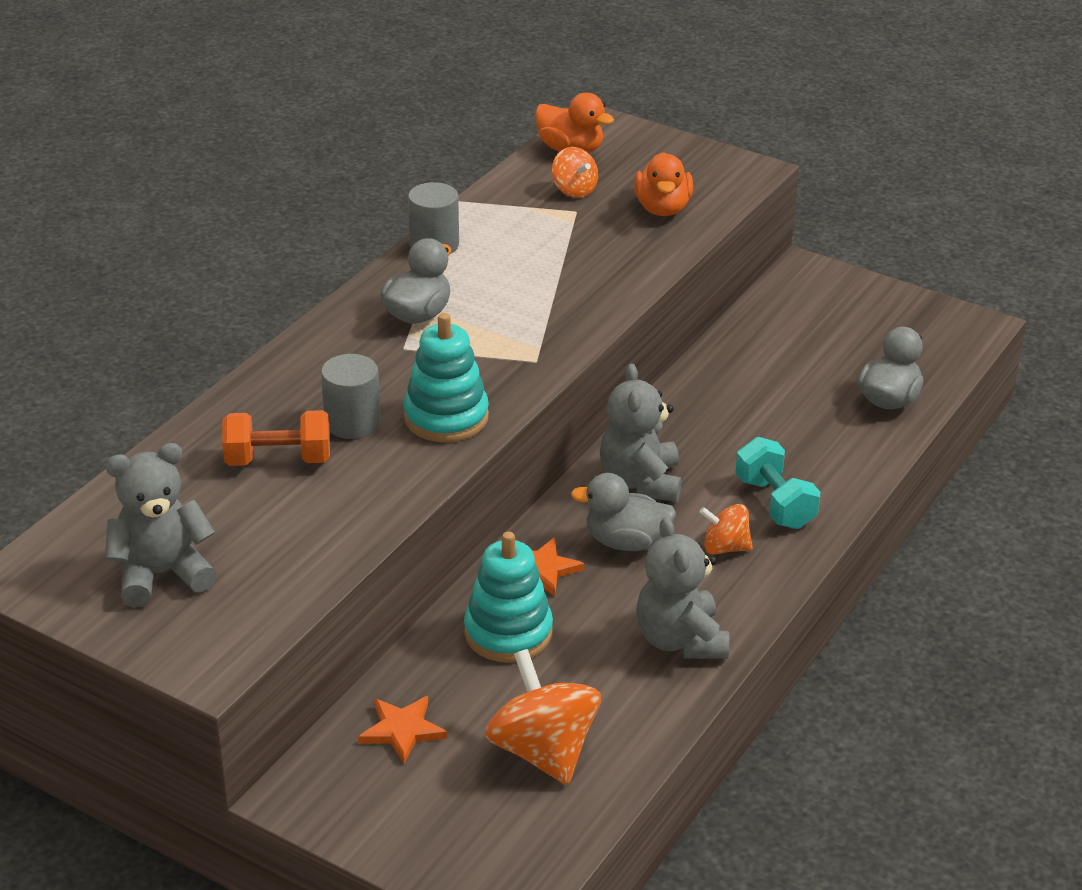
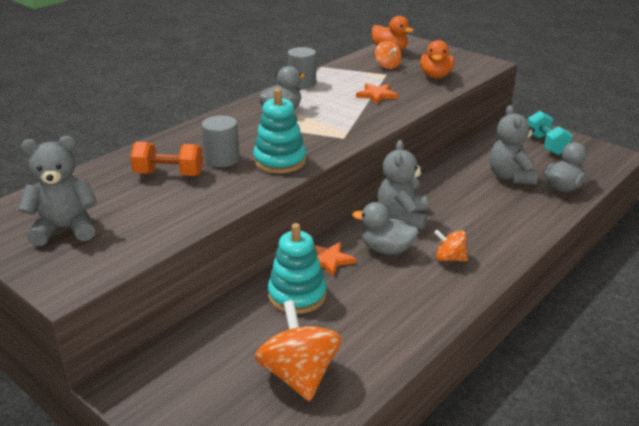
camera: 10 degrees right, 5 degrees down
(402, 730) = (207, 350): orange star -> orange star (377, 95)
(680, 640) = (410, 311): grey teddy bear -> grey teddy bear (510, 176)
(775, 503) = (485, 236): turquoise dumbbell -> turquoise dumbbell (546, 144)

